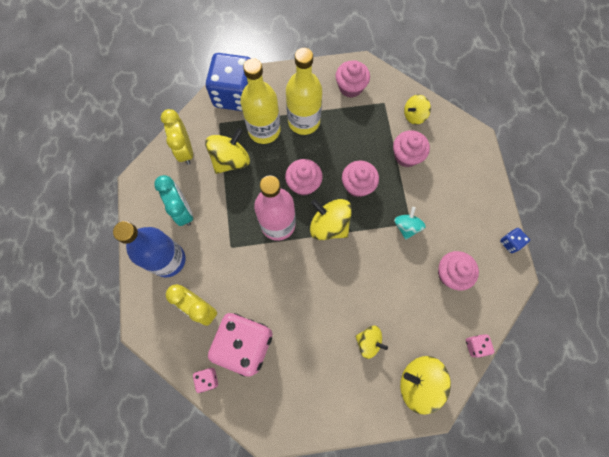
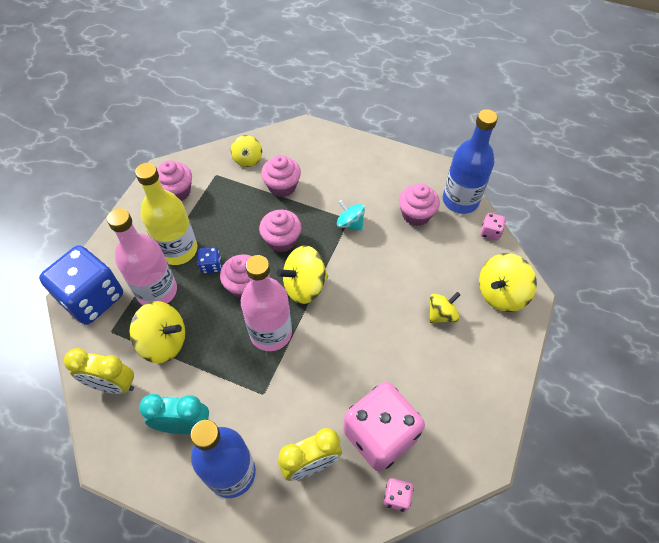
camera: 60 degrees left, 15 degrees down
(231, 160) = (164, 342): yellow spinning top -> yellow spinning top turned 120 degrees clockwise
(264, 130) = (157, 291): yellow bottle -> pink bottle
(492, 304) = (460, 200): none -> blue bottle
(510, 242) = (414, 158): blue dice -> blue dice (211, 265)

